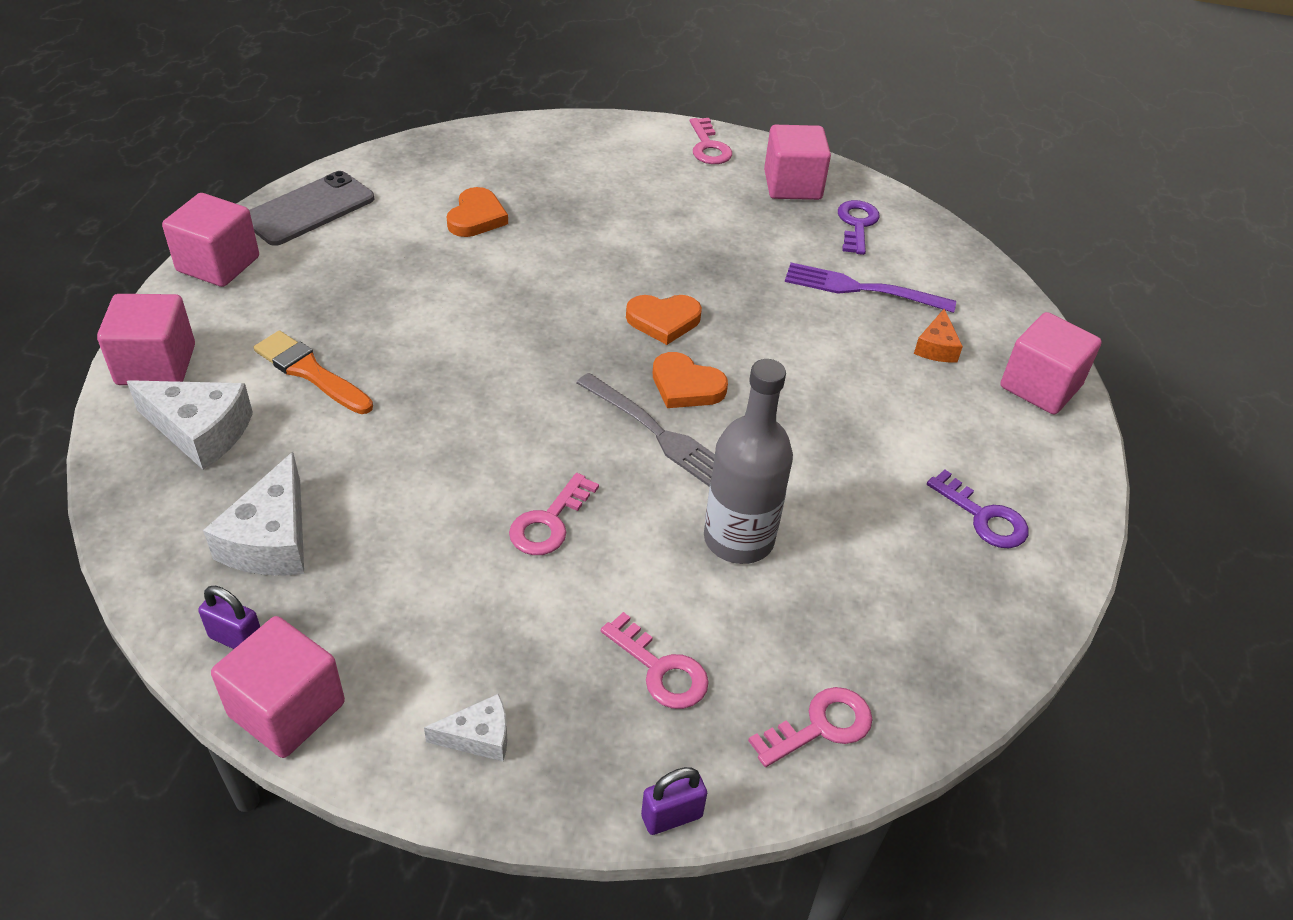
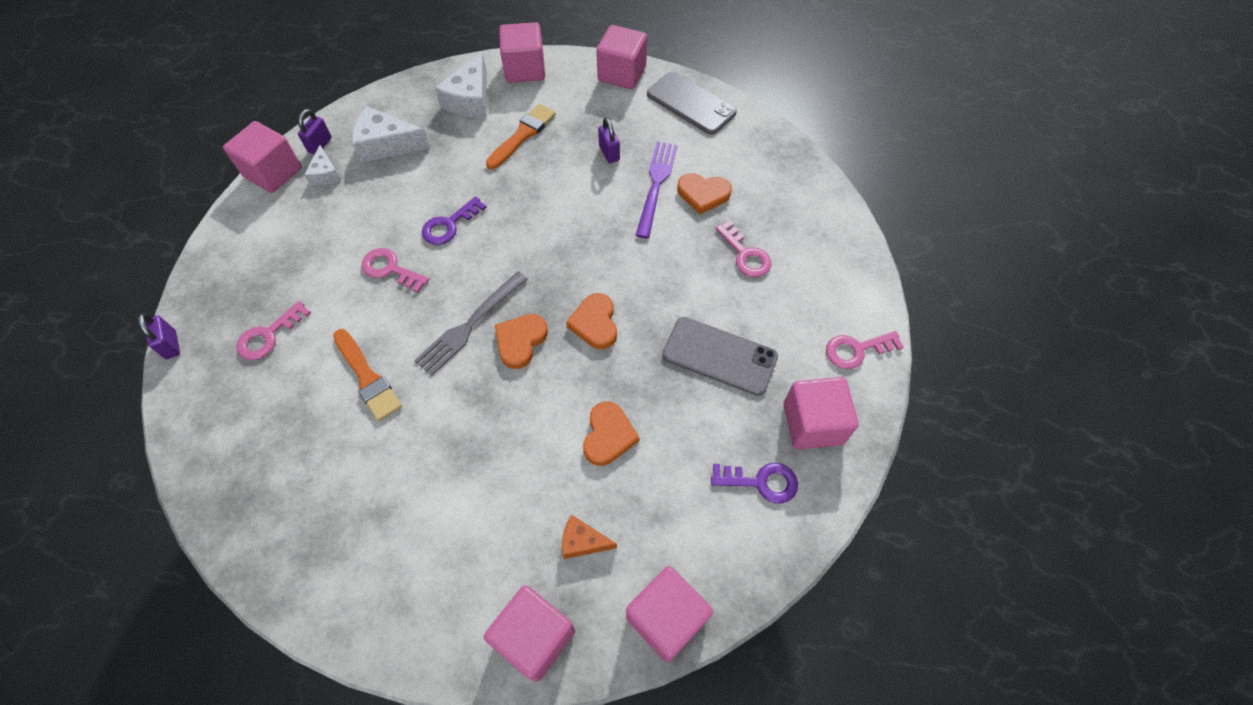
camera: 90 degrees right, 15 degrees up
(379, 288) = (609, 153): none -> purple padlock
(478, 736) = (241, 252): white cheese -> white cheese (325, 174)
(713, 232) = (719, 356): none -> grey phone
(738, 539) = (367, 378): grey bottle -> orange brush
(813, 320) = (608, 436): none -> orange heart
(821, 726) = (211, 425): pink key -> pink key (745, 255)
(862, 289) = (659, 480): purple fork -> purple fork (656, 185)
(983, 517) = (376, 557): purple key -> purple key (449, 225)
(1001, 297) = (666, 618): none -> pink cube

